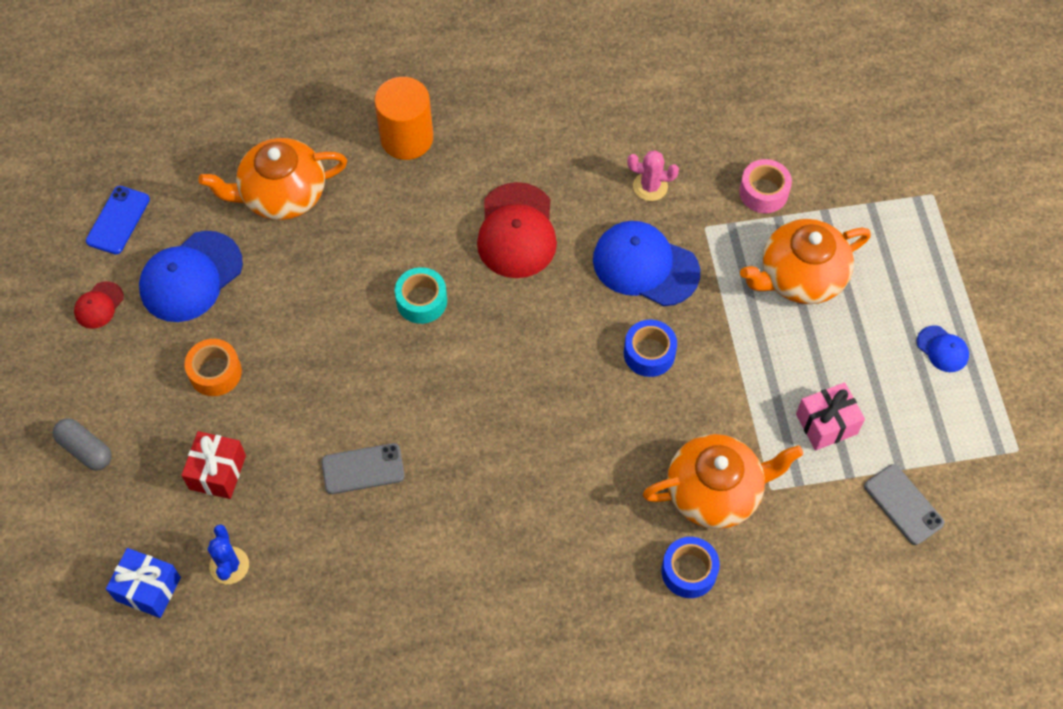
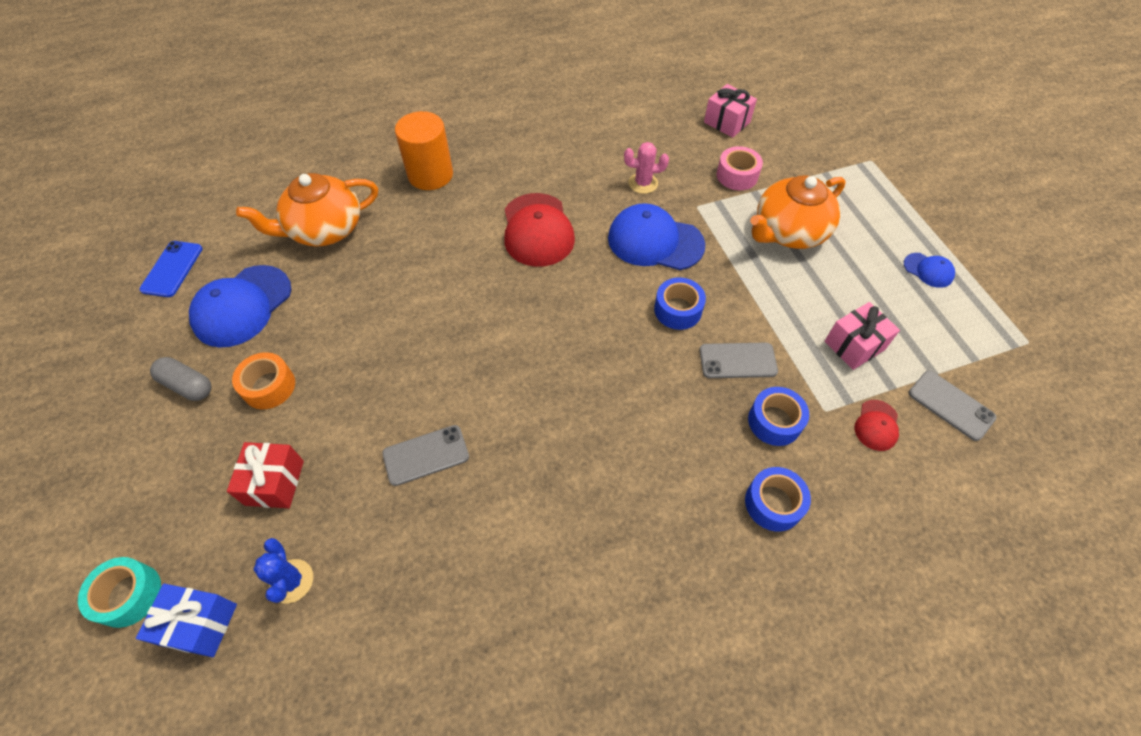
camera: 10 degrees left, 5 degrees down
(85, 449) = (132, 482): grey capsule -> grey capsule (187, 385)
(99, 305) = (151, 343): red cap -> red cap (876, 425)
(421, 301) = (462, 296): turquoise tape -> turquoise tape (129, 595)
(697, 421) = (737, 361): none -> grey phone
(715, 491) = (774, 421): orange teapot -> blue tape
(773, 113) = (727, 122): none -> pink gift

